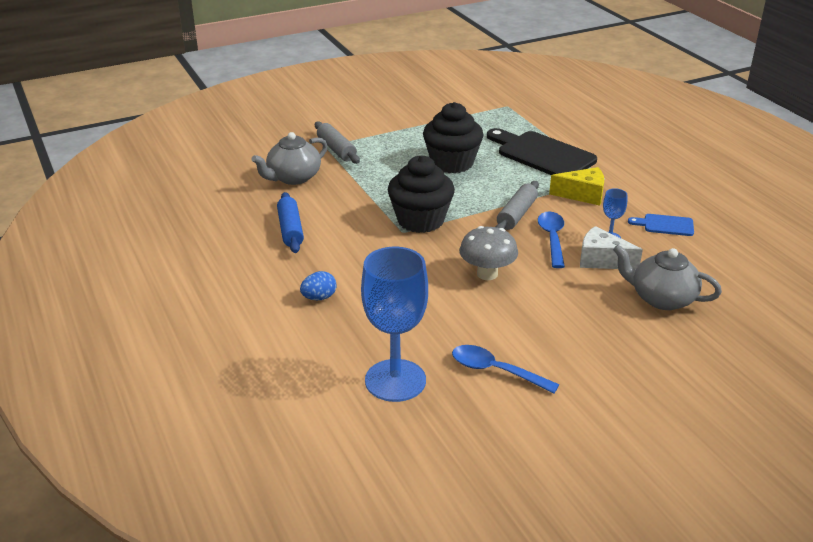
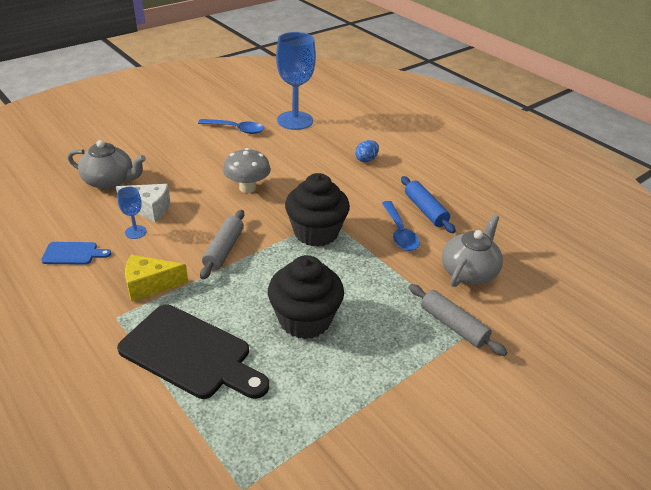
camera: 165 degrees right, 5 degrees up
(552, 238) = (191, 226): blue spoon -> blue spoon (399, 232)

